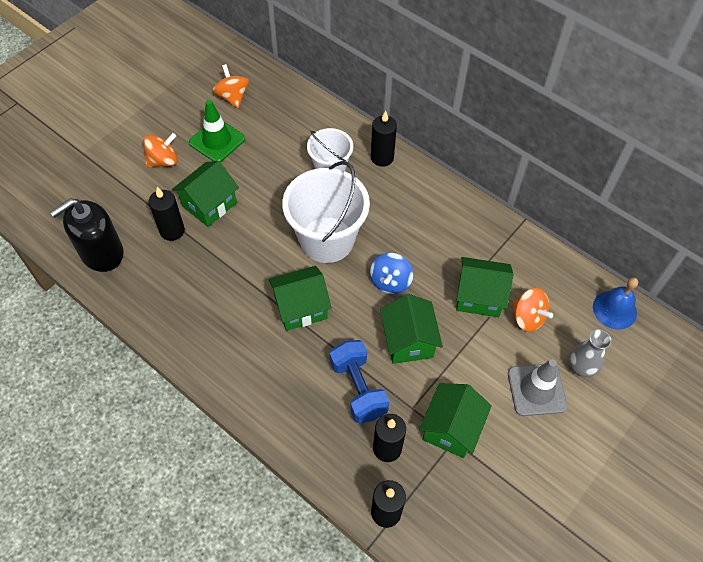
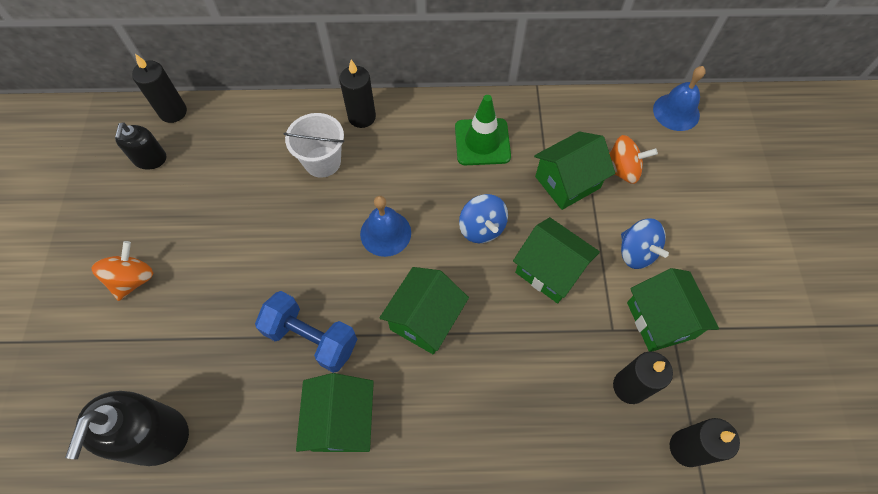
camera: 40 degrees left, 5 degrees up
(172, 231) = (215, 347): black candle -> black candle (173, 112)
(209, 204) = (231, 288): green house -> green house (341, 421)
(217, 141) = (175, 215): green traffic cone -> green traffic cone (482, 142)
(232, 97) = (150, 159): orange spinning top -> black soap dispenser
(327, 239) = (385, 233): white bucket -> blue bell
(358, 388) = (551, 353): blue dumbbell -> blue dumbbell (311, 338)
(480, 376) = (636, 252): none -> blue spinning top
(536, 390) = (688, 227): grey traffic cone -> none
(581, 367) = (700, 180): grey vase -> none

